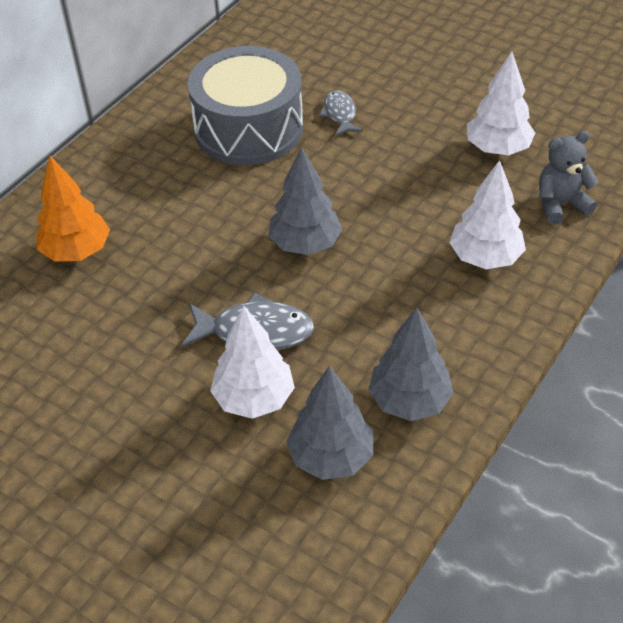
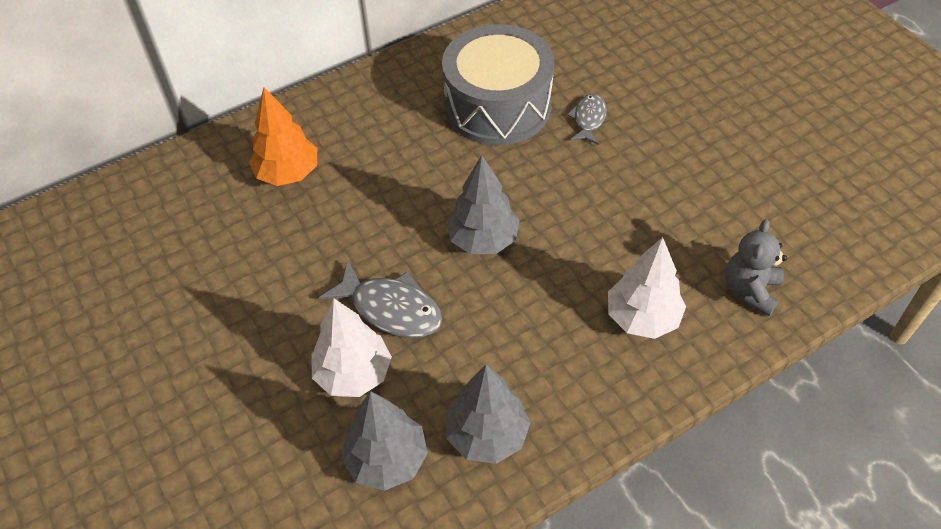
camera: 25 degrees right, 5 degrees up
(497, 149) = (721, 207): white tree -> none
(560, 205) = (750, 290): grey teddy bear -> grey teddy bear turned 75 degrees counterclockwise

